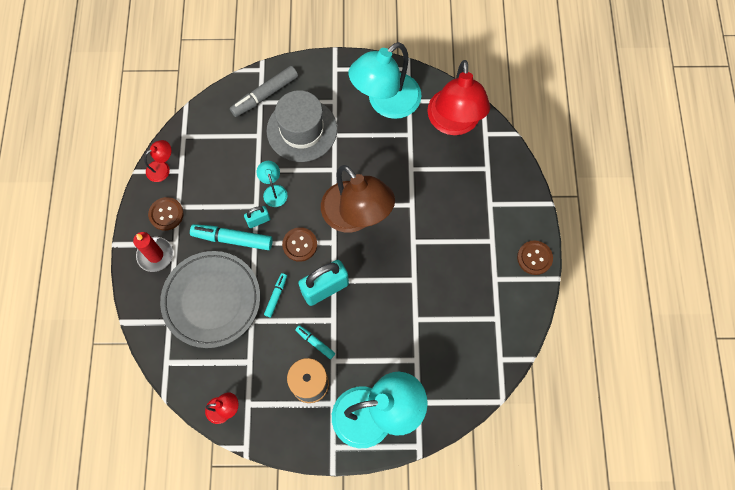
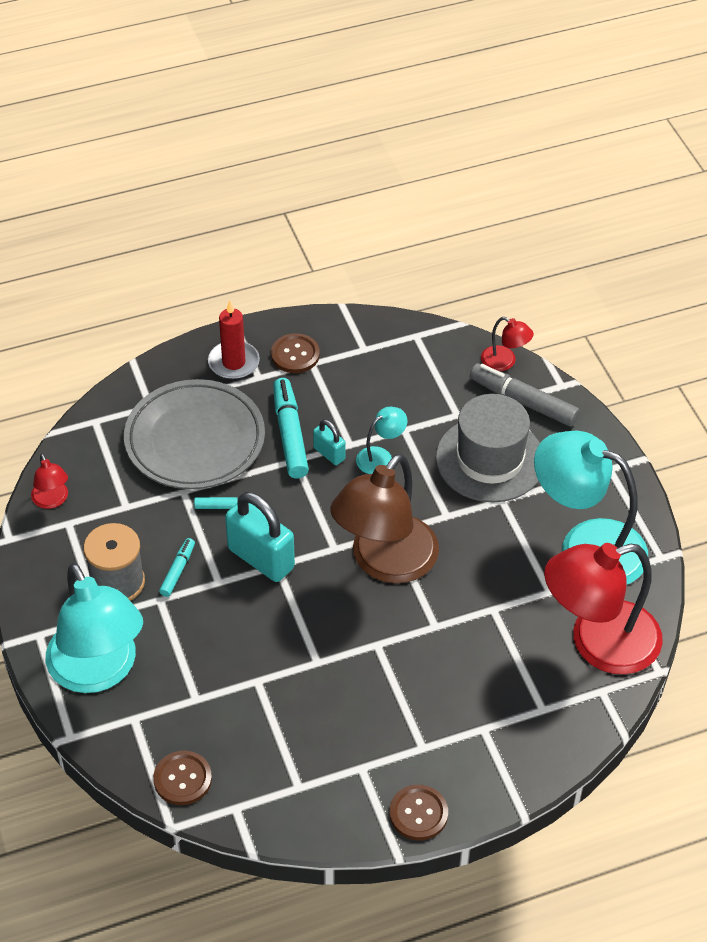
camera: 70 degrees right, 20 degrees down
(162, 168) = (358, 329): red lamp -> red lamp (504, 362)
(300, 245) = (313, 510): brown button -> brown button (182, 779)

